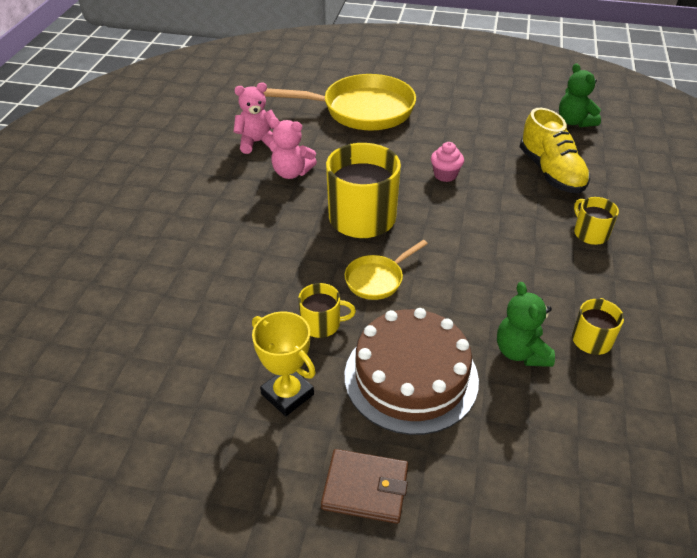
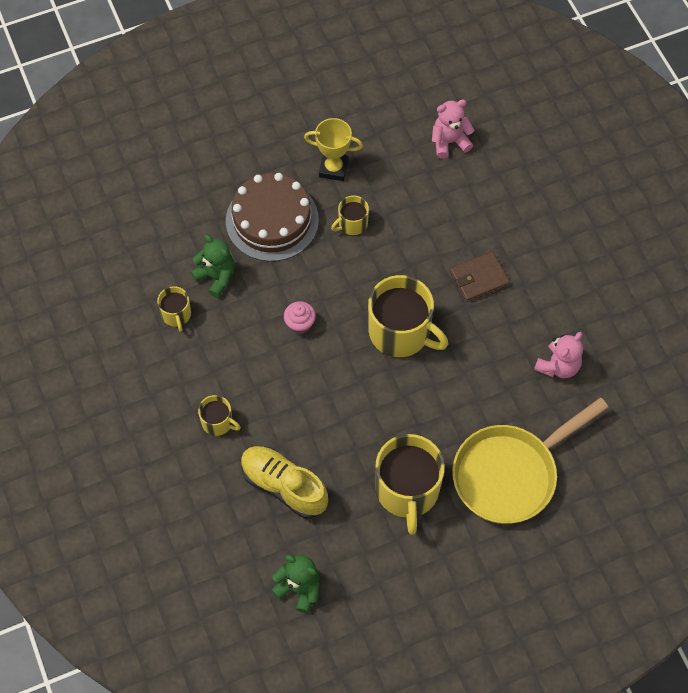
camera: 145 degrees right, 20 degrees up
(291, 172) = (495, 347): pink teddy bear -> pink teddy bear (449, 142)
(365, 488) = (253, 146): brown wallet -> brown wallet (479, 278)
(377, 279) = (344, 280): yellow pan -> none
(445, 175) = (370, 424): pink cupcake -> pink cupcake (300, 324)
(448, 132) = (407, 490): none -> yellow mug

